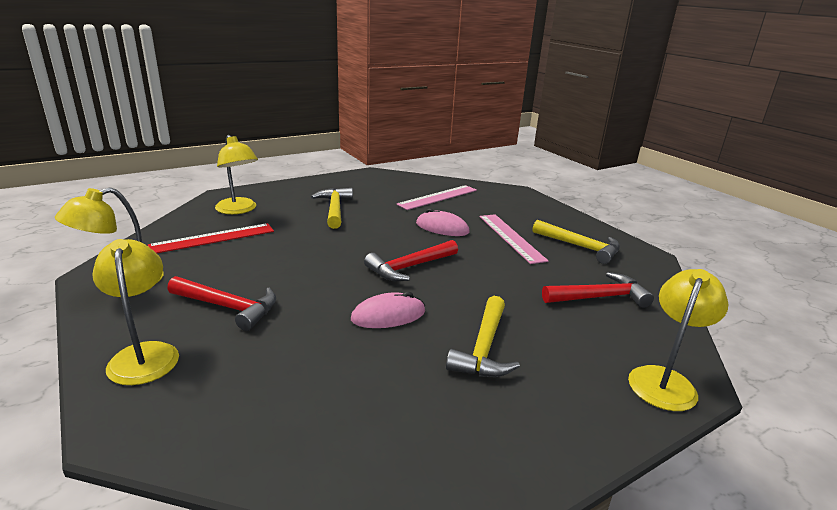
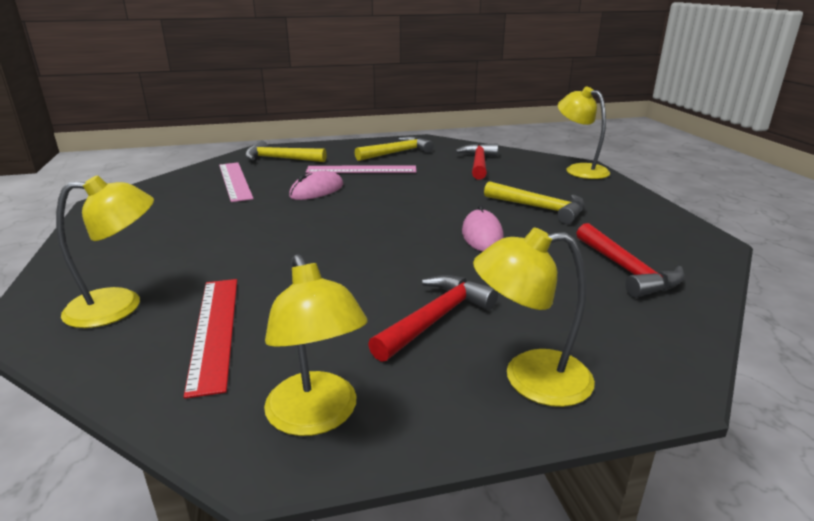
camera: 70 degrees left, 0 degrees up
(335, 209) = (205, 236): yellow hammer -> yellow hammer (280, 159)
(410, 267) = (393, 215): red hammer -> red hammer (626, 270)

